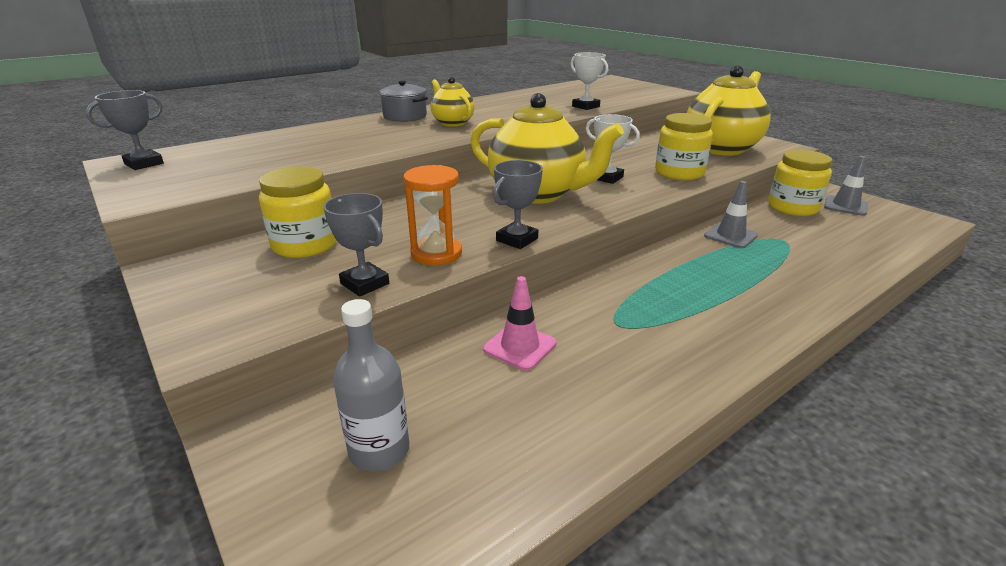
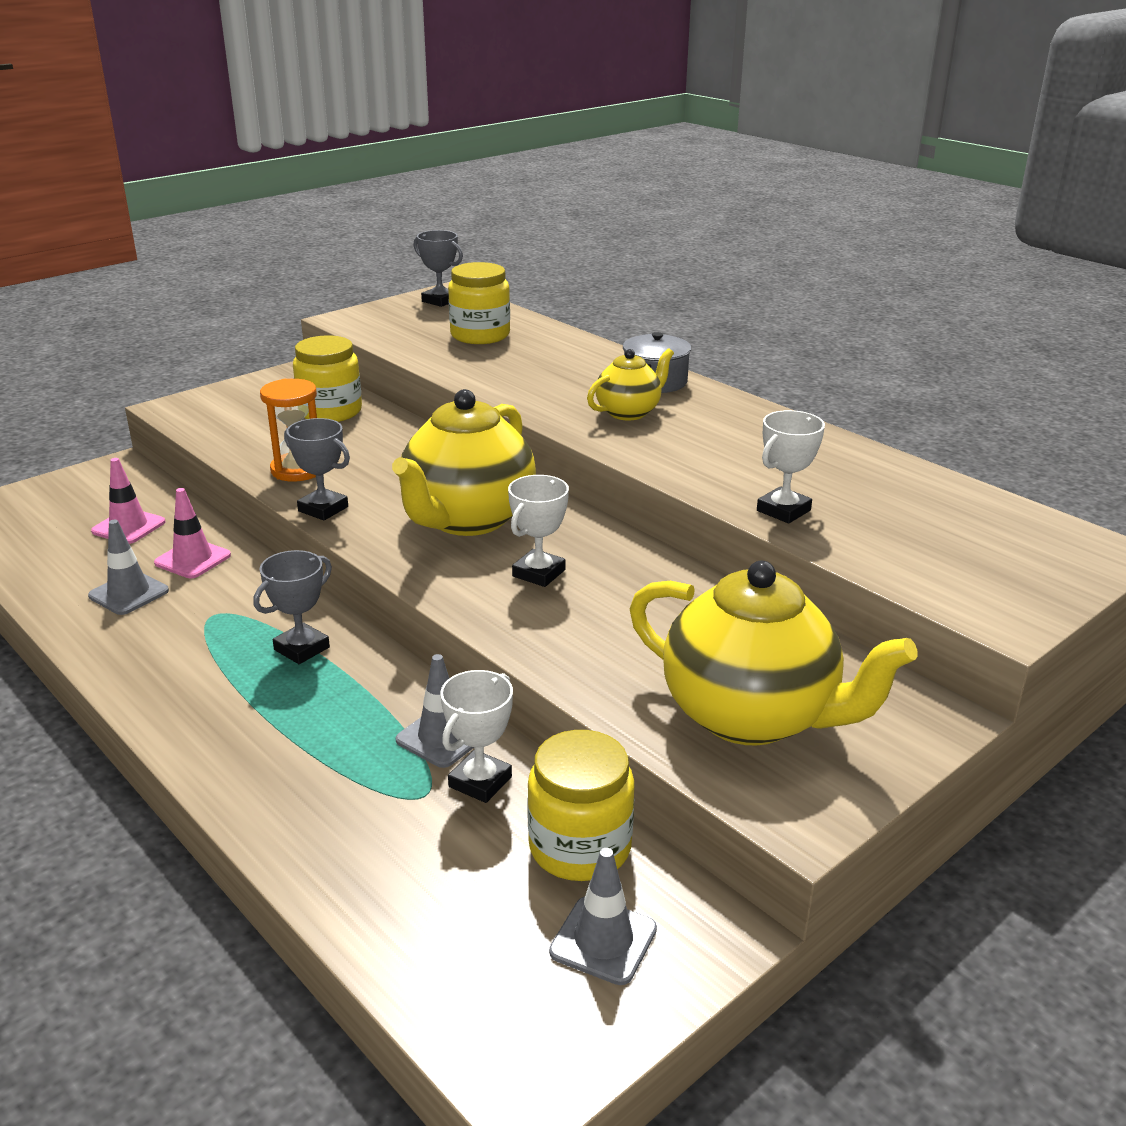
camera: 85 degrees right, 0 degrees up
(365, 283) = (244, 445): grey trophy -> grey trophy (302, 648)
(379, 450) = (86, 510): grey bottle -> none
(438, 402) = (128, 527): none -> pink traffic cone
(587, 379) = (129, 593): none -> grey traffic cone
(679, 173) = (573, 643): yellow jar -> yellow jar (480, 335)
(762, 227) = (480, 782): none -> white trophy

